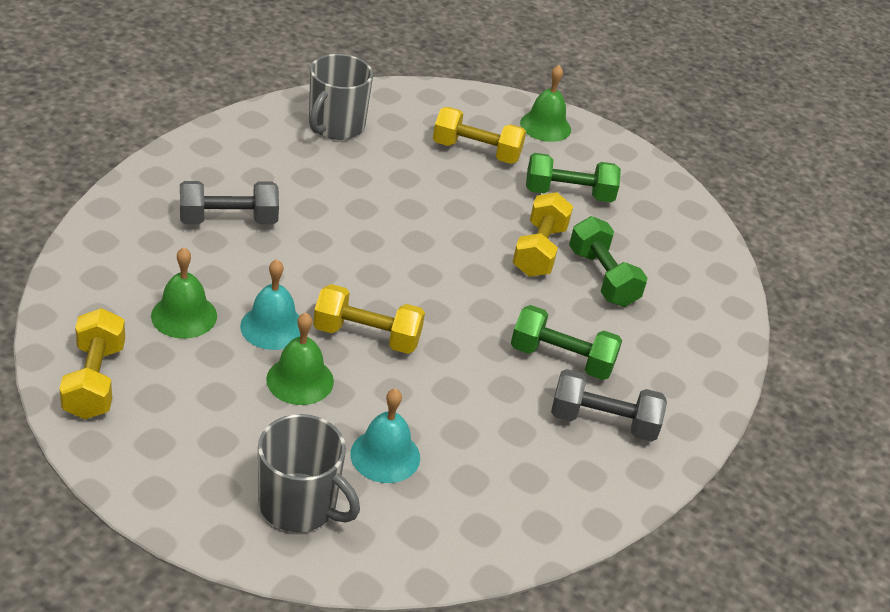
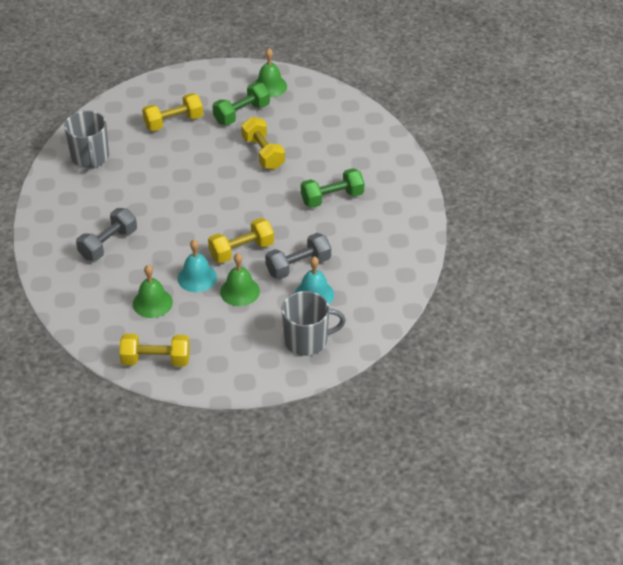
camera: 35 degrees left, 5 degrees up
(94, 381) = (156, 360): yellow dumbbell -> yellow dumbbell turned 45 degrees counterclockwise
(545, 126) = (188, 84): green bell -> green bell (270, 86)
(602, 278) = (304, 146): green dumbbell -> none
(603, 422) = (379, 213): grey dumbbell -> grey dumbbell (298, 266)

